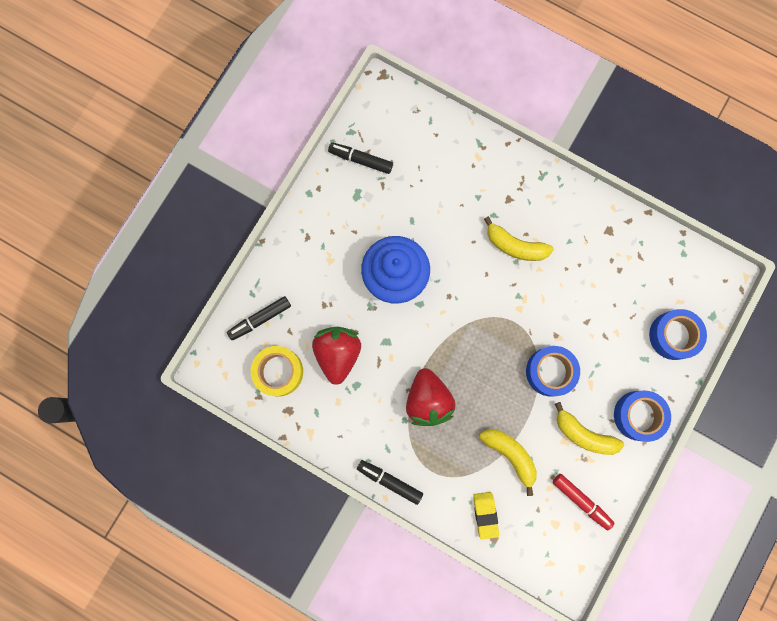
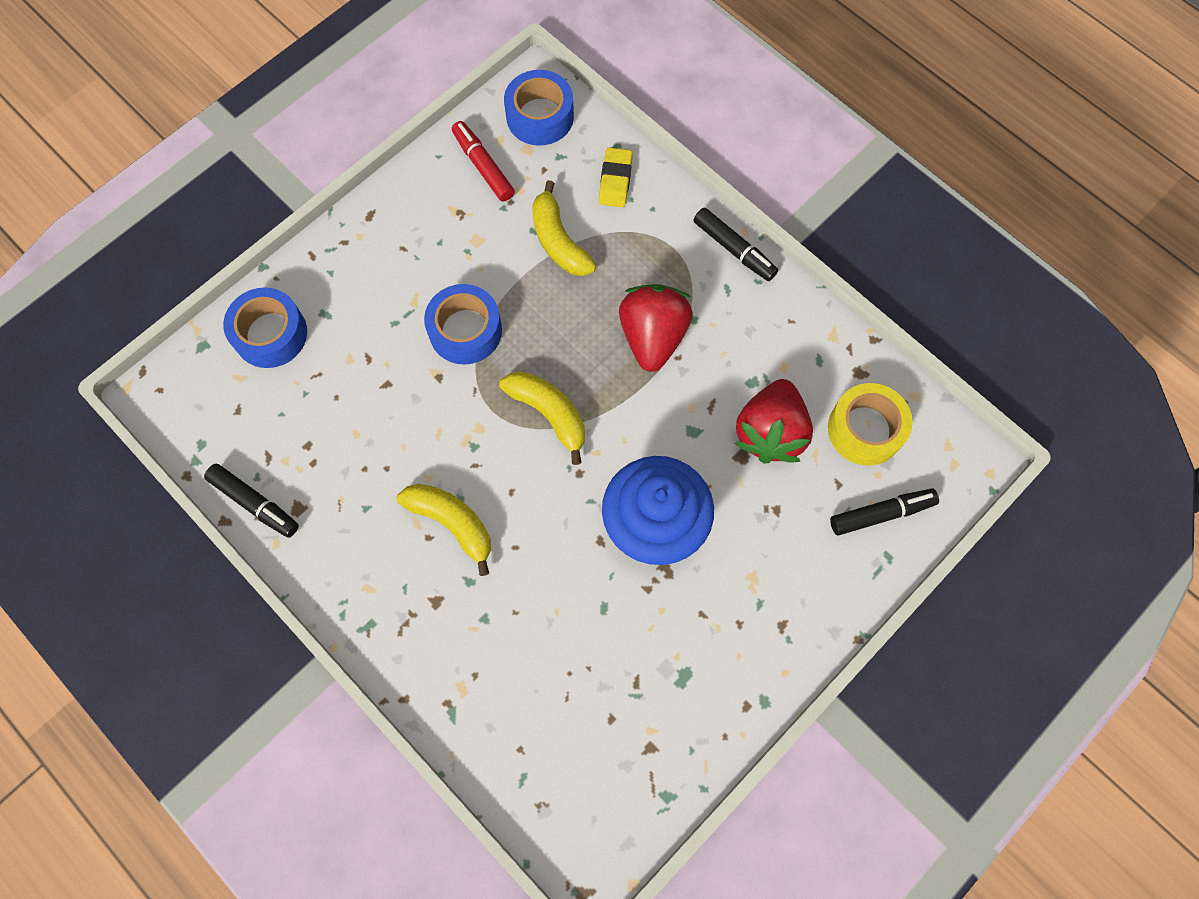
camera: 165 degrees left, 10 degrees down
(361, 160) = (662, 738): black marker -> black marker (255, 503)
(583, 434) = (449, 241): yellow banana -> yellow banana (549, 414)
(638, 415) = (365, 246): blue tape -> blue tape (540, 116)

